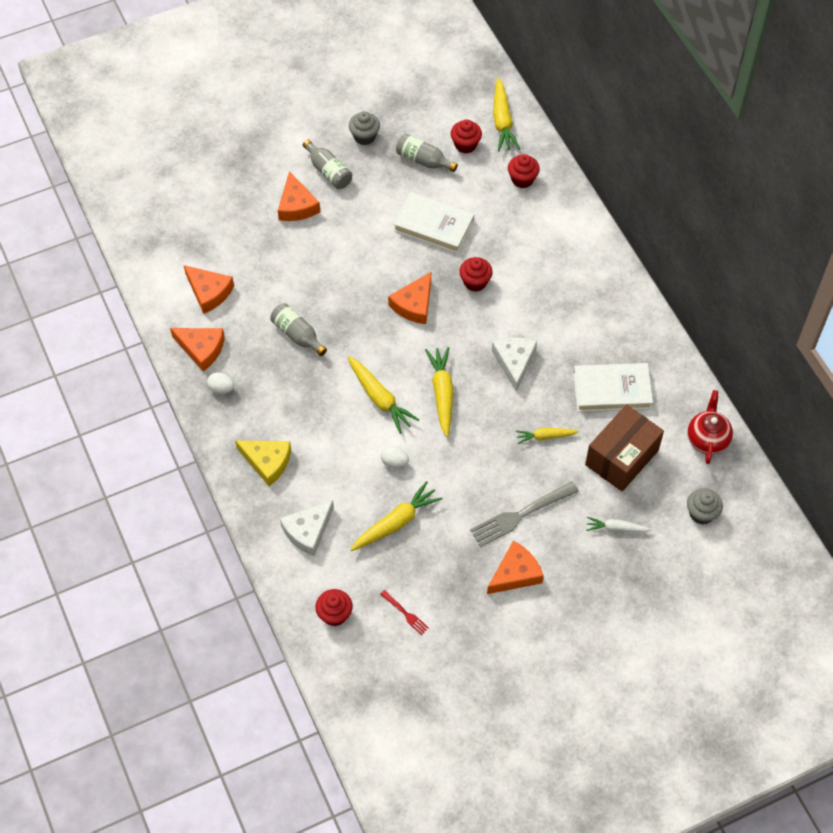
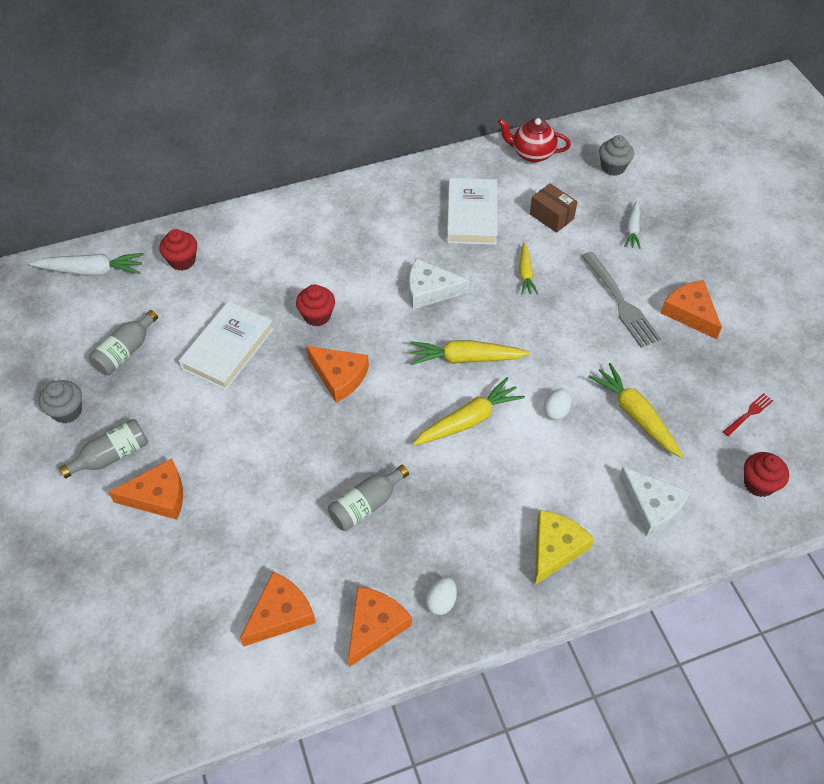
camera: 85 degrees left, 5 degrees down
(465, 145) = (115, 308): red cupcake -> none
(502, 121) = (92, 271): yellow carrot -> white carrot
(621, 457) = (551, 216): brown box -> brown box, size x0.57

